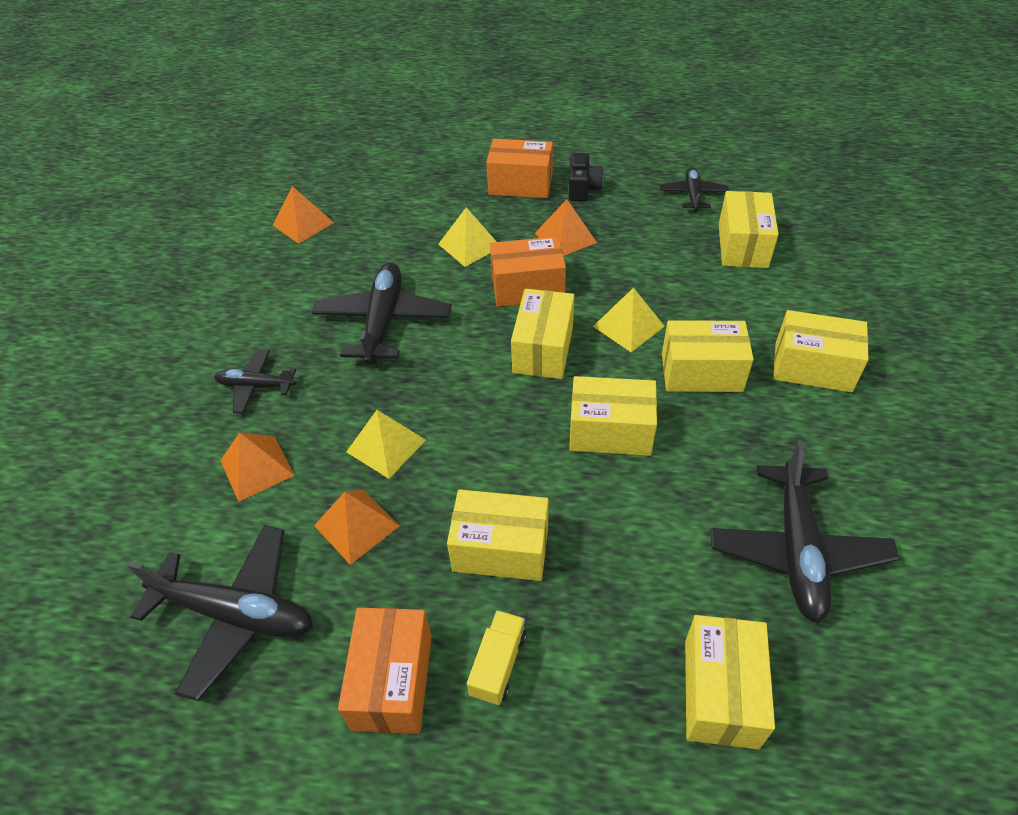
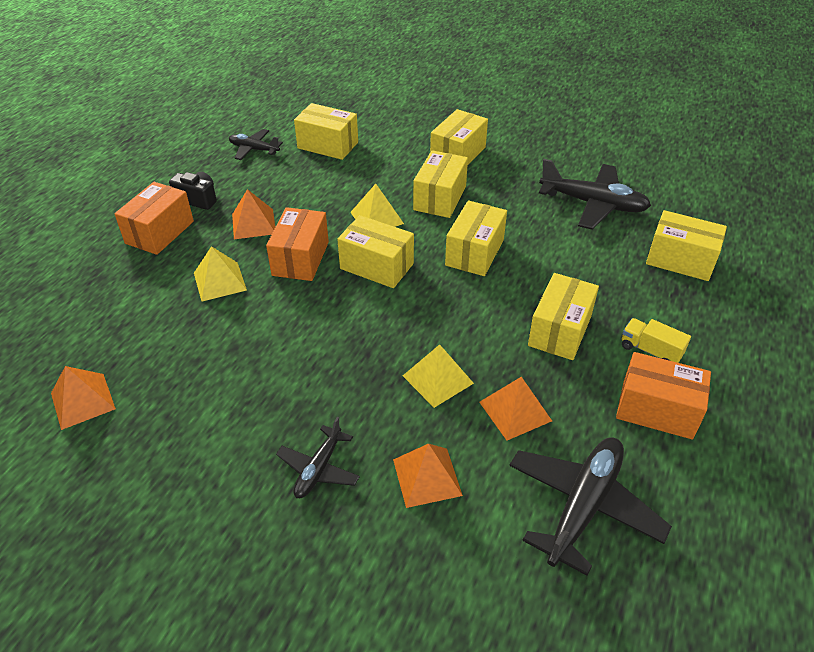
camera: 75 degrees left, 5 degrees down
(384, 321) = (285, 357): black plane -> none

